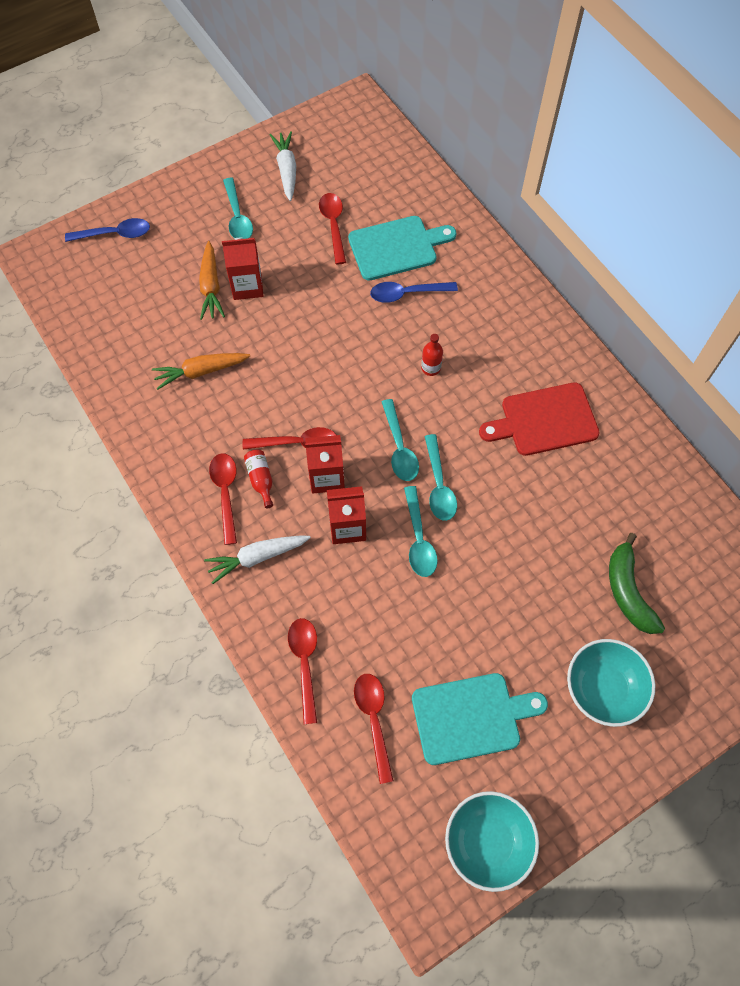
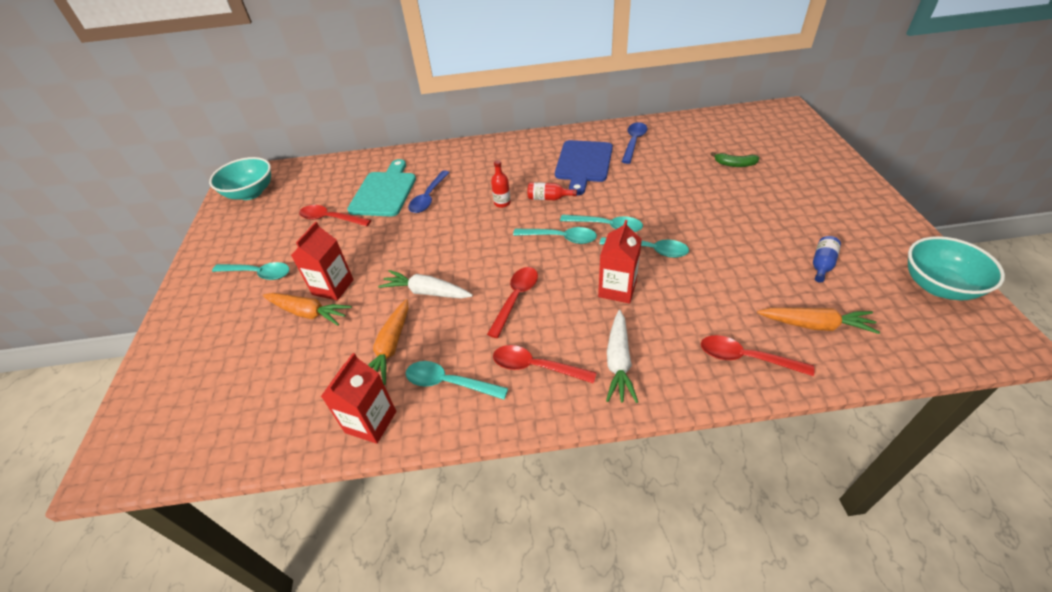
camera: 60 degrees left, 20 degrees down
(115, 234) = (171, 374): blue spoon -> blue spoon (633, 142)
(183, 435) = (449, 383): none -> turquoise spoon
(261, 480) = (537, 335): red bottle -> red bottle (548, 198)
(286, 170) = (250, 230): white carrot -> white carrot (427, 292)
(326, 477) = (561, 289): red carton -> red carton (371, 422)
(374, 720) = (815, 325): red spoon -> orange carrot
(471, 717) = (822, 265): turquoise cutting board -> blue bottle
(544, 420) = (583, 164): red cutting board -> blue cutting board
(603, 688) = (808, 194): turquoise bowl -> turquoise bowl (250, 193)
(628, 591) = (735, 164): green banana -> green banana, size x0.60

